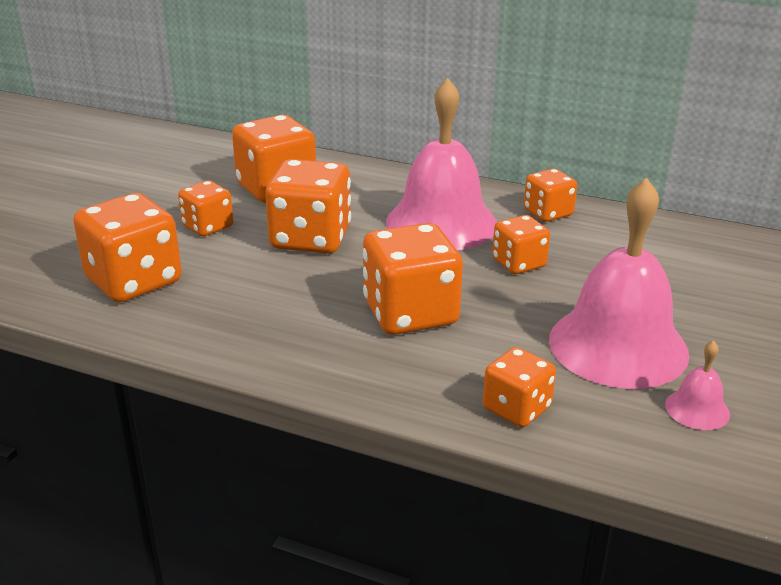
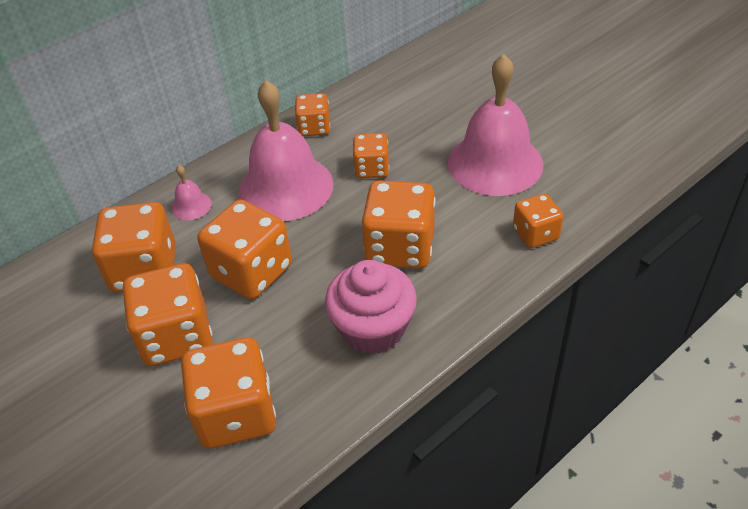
camera: 60 degrees left, 15 degrees up
(207, 226) = (176, 336): orange dice -> orange dice, size x1.73
(280, 327) = (373, 328): none -> pink cupcake
(697, 409) = (572, 158): pink bell -> pink bell (191, 205)

